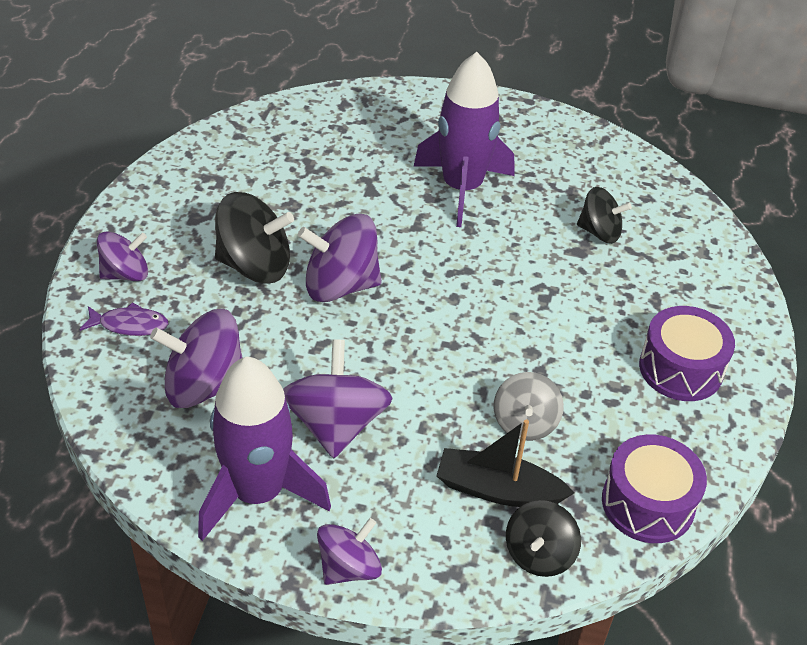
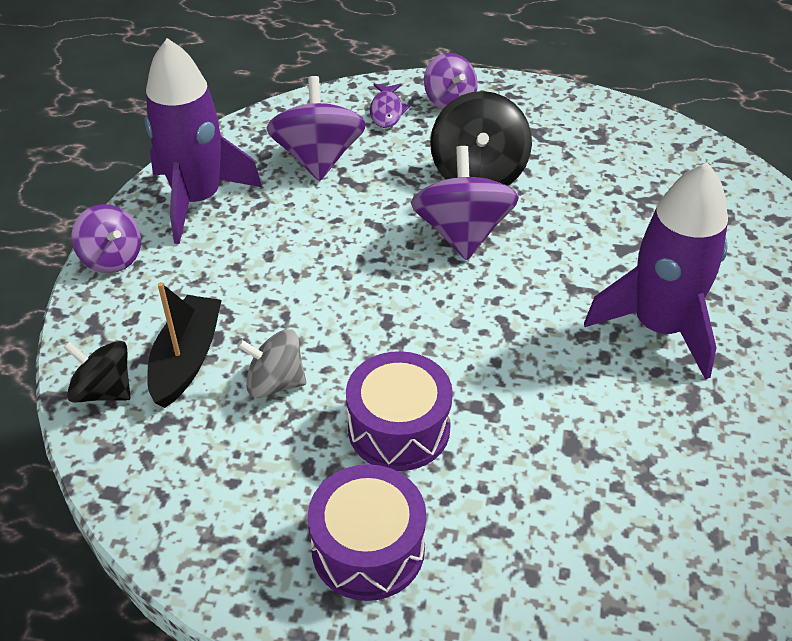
camera: 90 degrees right, 0 degrees up
(336, 424) = (274, 241): purple spinning top -> none
(599, 232) = (619, 471): black spinning top -> none
(647, 503) = (156, 492): purple drum -> purple drum (399, 428)

